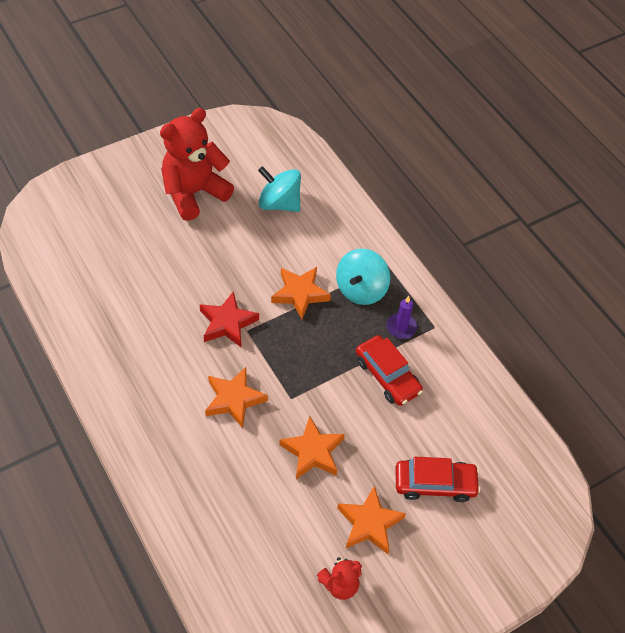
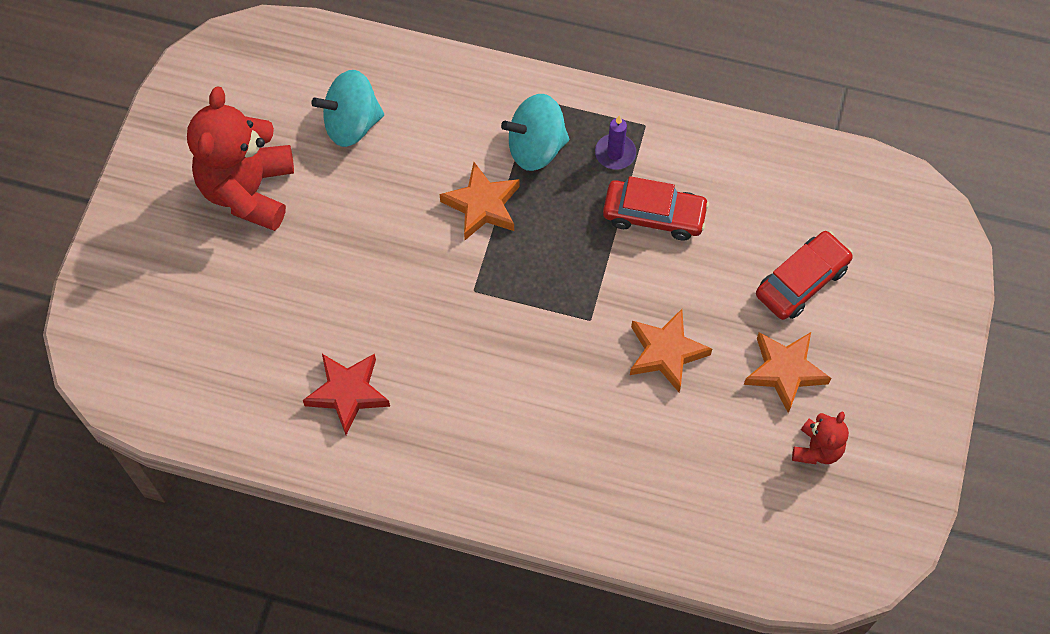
camera: 40 degrees left, 10 degrees up
(227, 323) = (446, 300): red star -> red star (348, 393)
(234, 399) = (539, 371): orange star -> none
(361, 289) = (536, 147): turquoise spinning top -> turquoise spinning top turned 90 degrees clockwise

